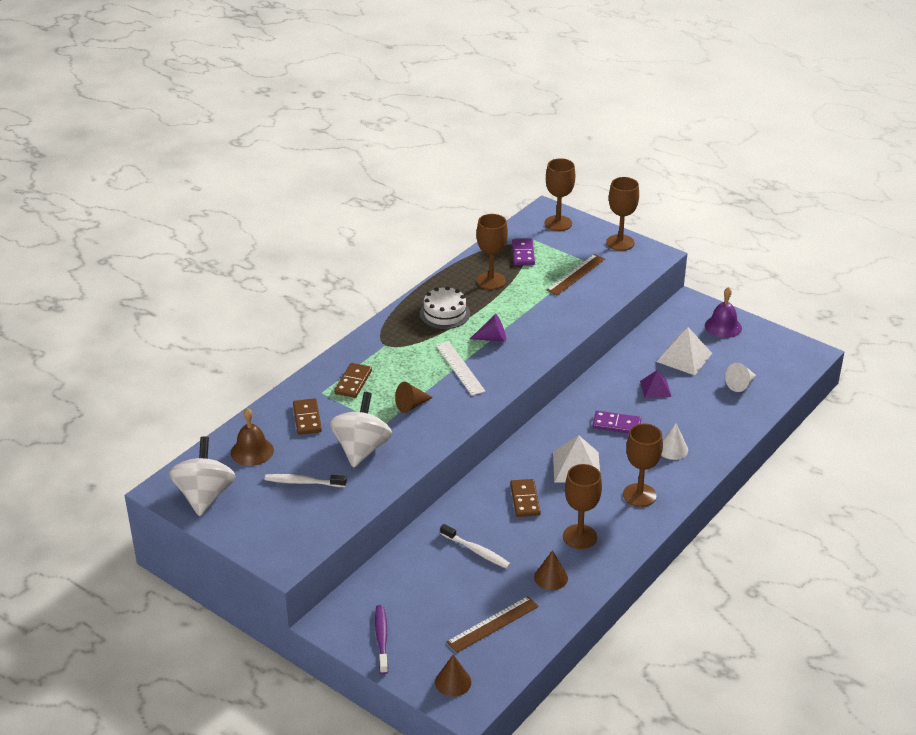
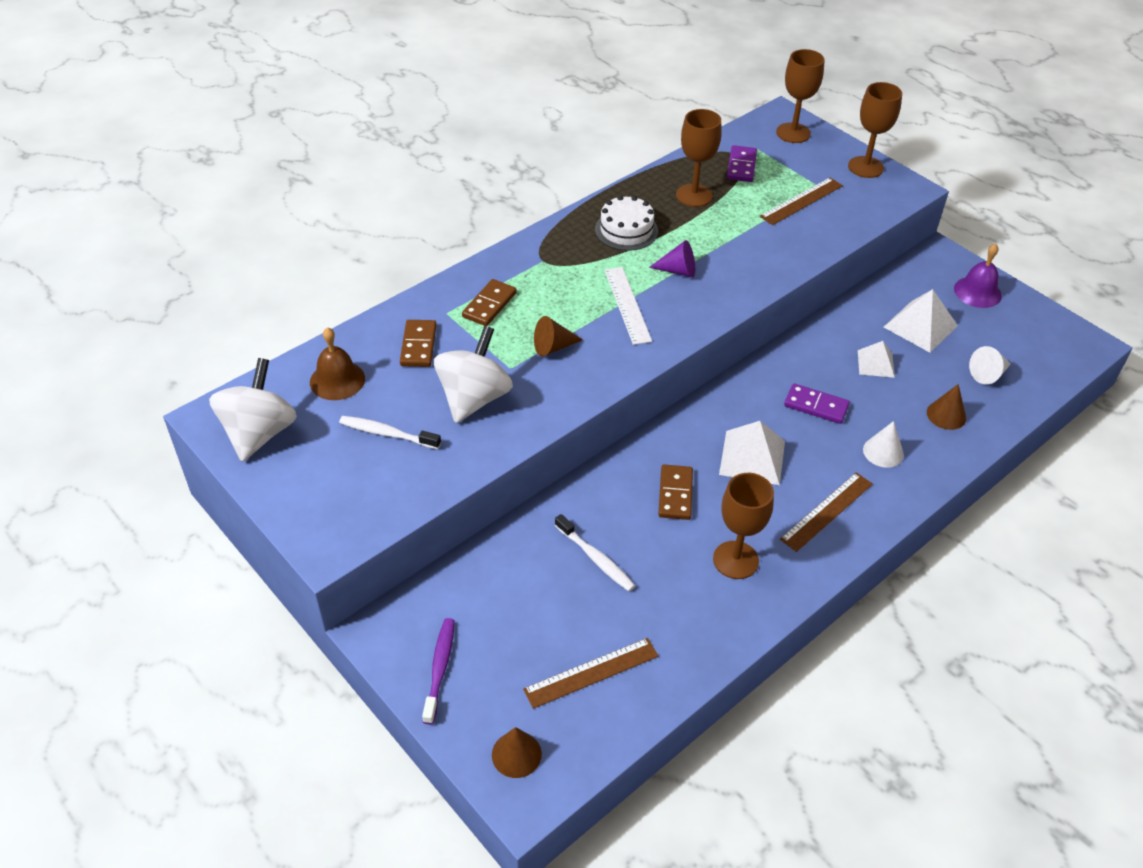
camera: 10 degrees right, 10 degrees up
(551, 577) = (684, 615): brown cone -> brown cone (946, 415)
(639, 495) = (827, 511): brown goblet -> brown ruler
(655, 388) = (876, 363): purple pyramid -> white pyramid

